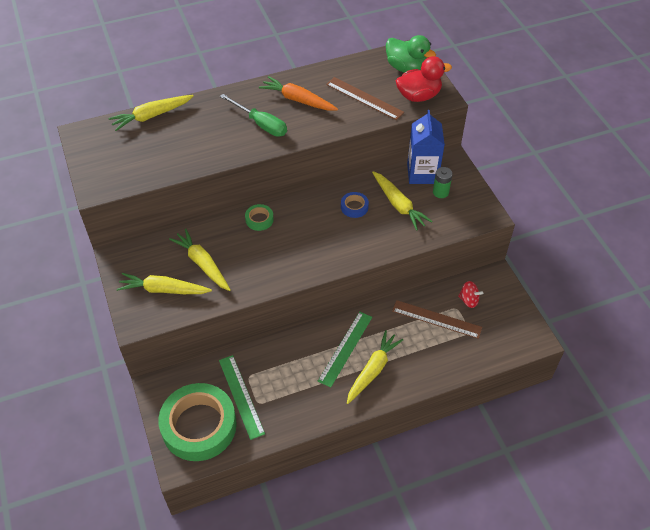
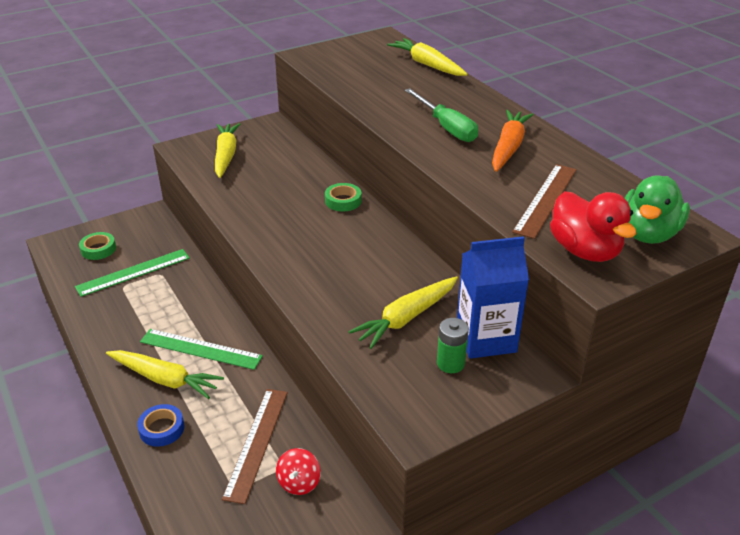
camera: 80 degrees right, 15 degrees down
(199, 426) = (98, 249): green tape -> green tape, size x0.41
(202, 264) = (265, 173): yellow carrot -> none
(260, 124) = (446, 127): green screwdriver -> green screwdriver turned 60 degrees counterclockwise
(354, 207) = (388, 275): blue tape -> blue tape (162, 429)

